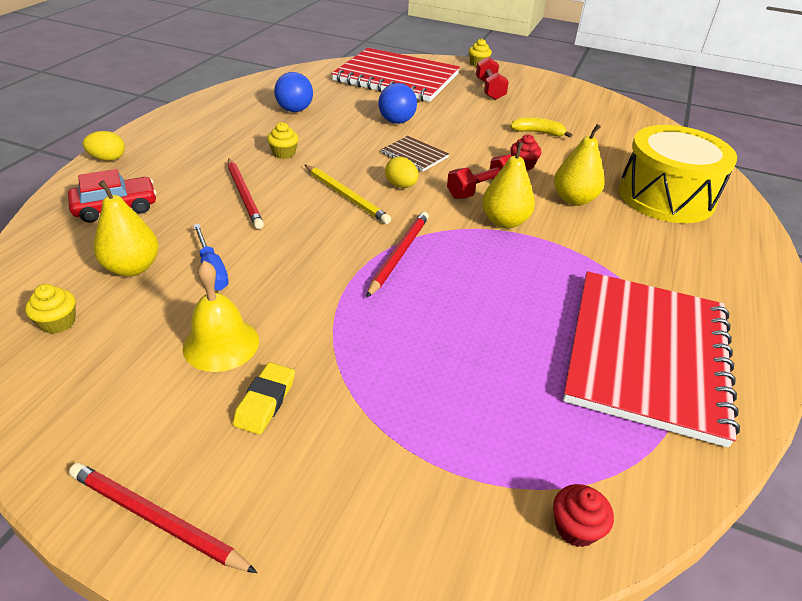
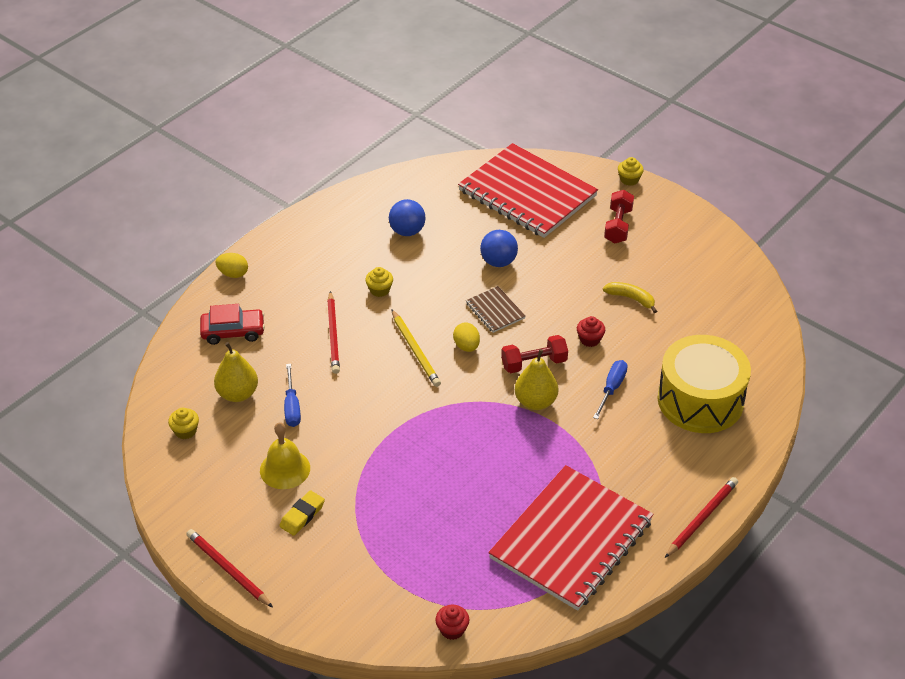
camera: 20 degrees right, 5 degrees up
(399, 254) = (433, 418): red pencil -> red pencil (701, 518)
(574, 199) = (611, 388): yellow pear -> blue screwdriver

